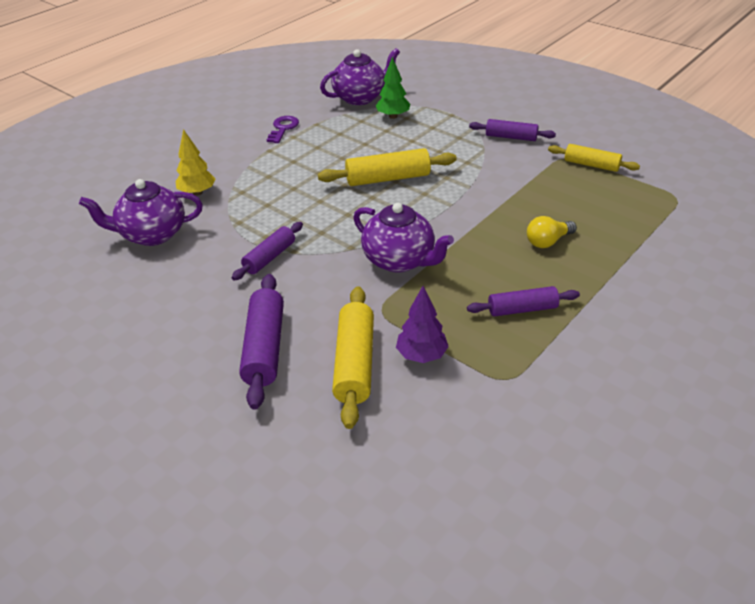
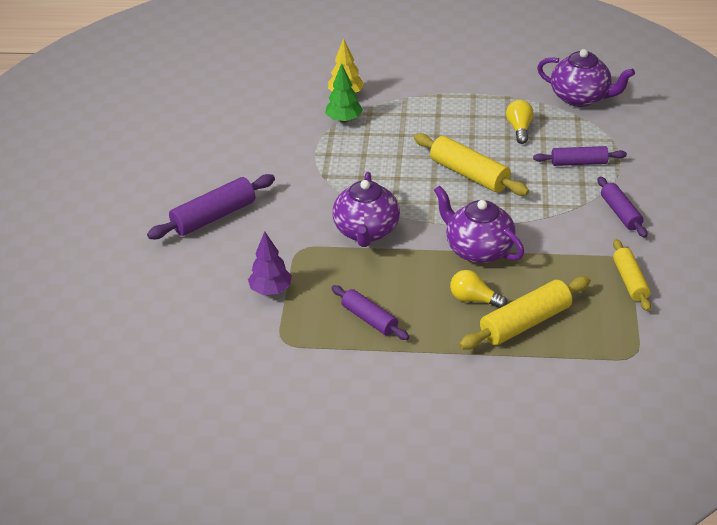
camera: 55 degrees right, 0 degrees up
(152, 234) = (278, 104): purple teapot -> purple teapot (478, 250)
(269, 257) = (306, 169): purple rolling pin -> purple rolling pin (579, 163)
(283, 128) = (479, 84): purple key -> none
(354, 363) = (235, 263): yellow rolling pin -> yellow rolling pin (525, 323)
(361, 135) = (519, 129): none -> yellow light bulb
(393, 116) = (571, 131): green tree -> green tree (344, 120)

